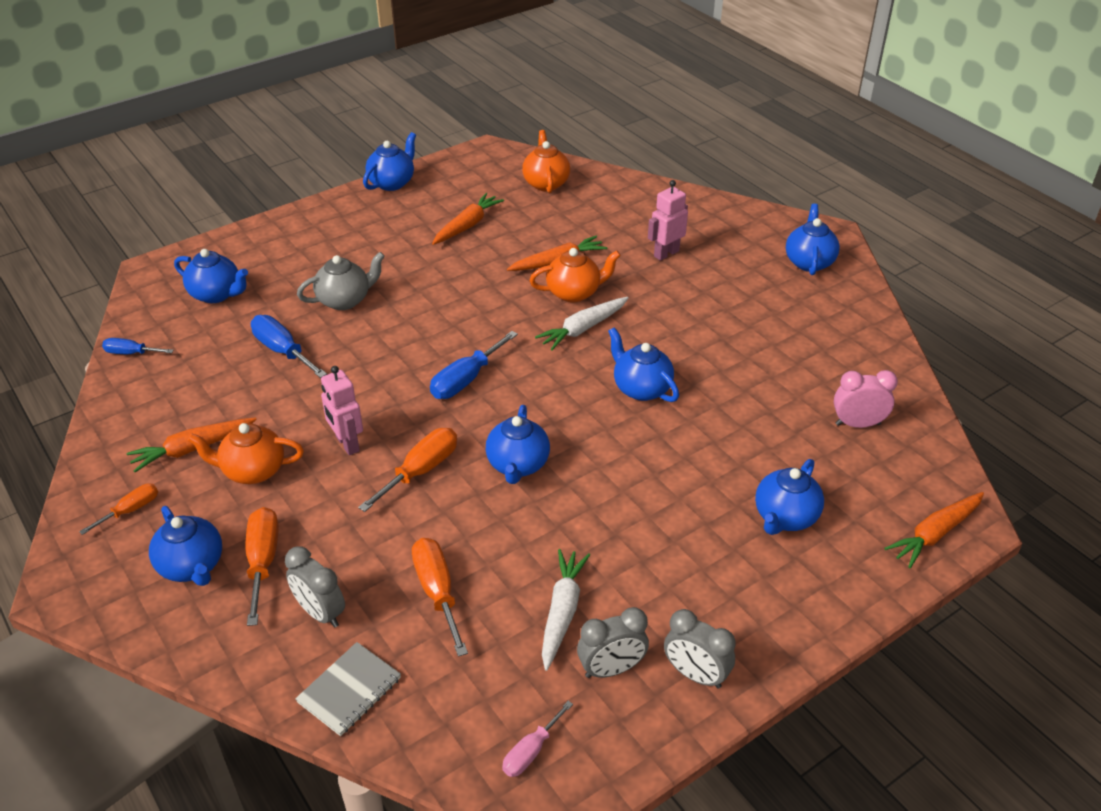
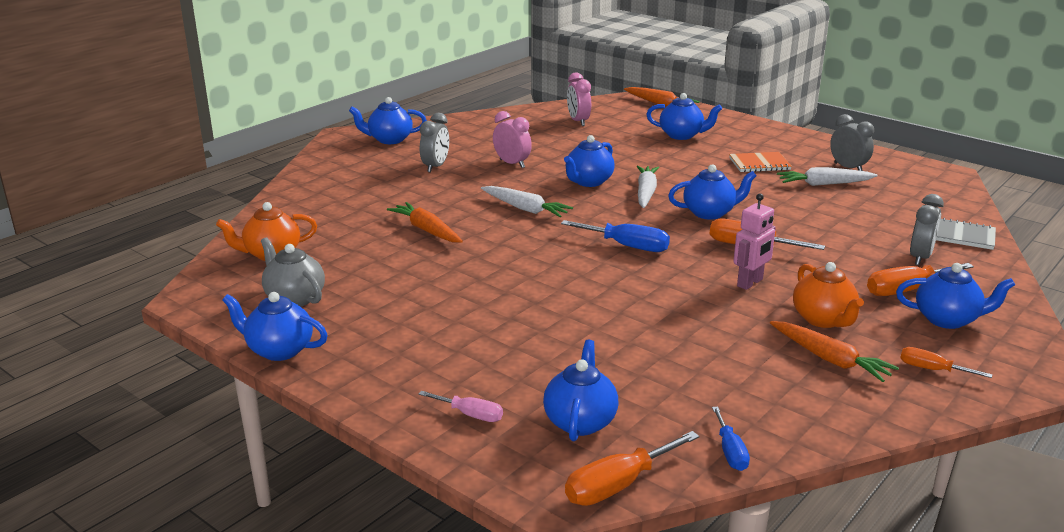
camera: 105 degrees left, 15 degrees down
(192, 566) = (947, 319): blue teapot -> blue teapot turned 60 degrees clockwise
(282, 351) = (652, 346): blue screwdriver -> none
(345, 300) = (545, 329): grey teapot -> grey teapot (294, 298)
(437, 592) = (854, 222): orange screwdriver -> orange screwdriver (618, 485)
(467, 225) = (371, 284): orange carrot -> none
(531, 751) = (927, 181): pink screwdriver -> pink screwdriver (470, 415)
(574, 293) = (473, 218): orange teapot -> none
(593, 427) = (646, 193): none -> white carrot
(654, 567) = (759, 164): none -> orange notebook
(666, 253) = (394, 188): pink robot -> none
(695, 675) = (825, 149): grey clock -> grey clock (435, 167)
(713, 340) = (512, 164): none -> pink clock

